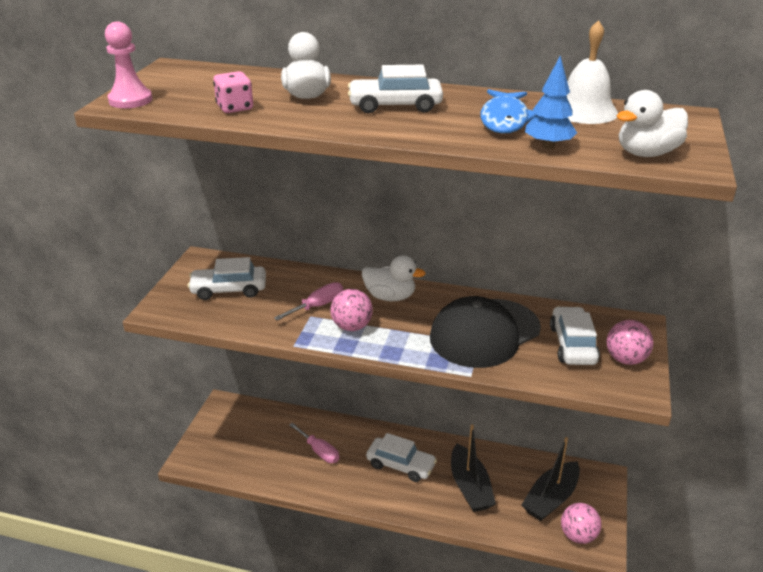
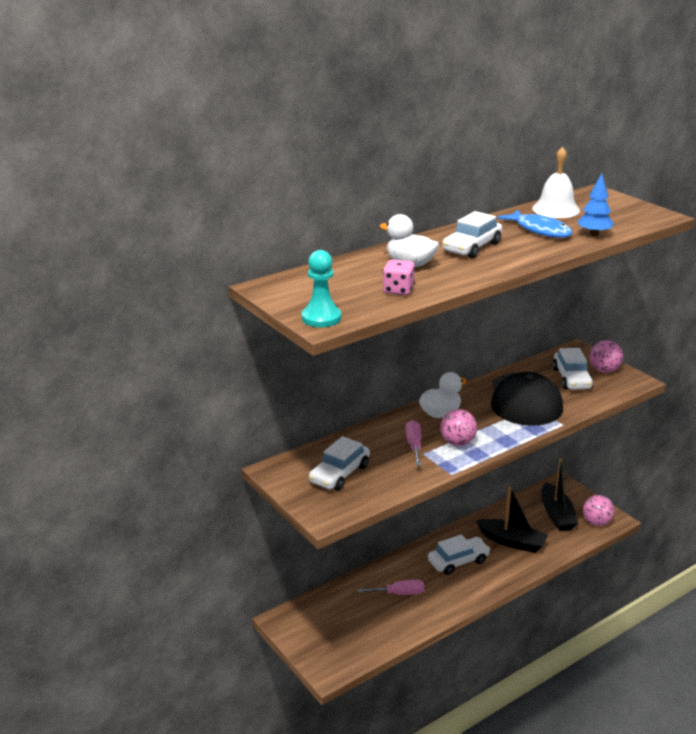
camera: 50 degrees left, 5 degrees down
(130, 100) = (321, 318): pink pawn -> turquoise pawn
(572, 345) = (571, 378): white car -> white car turned 135 degrees counterclockwise
(646, 153) = (634, 219): white duck -> none

